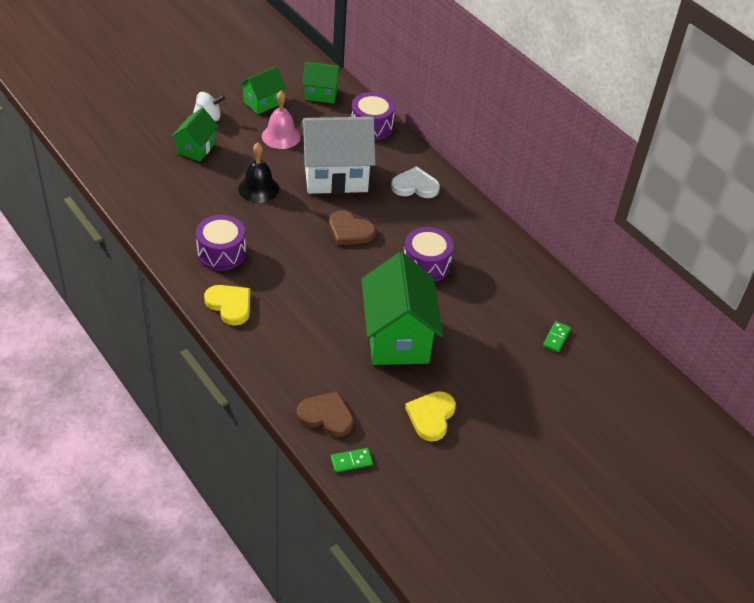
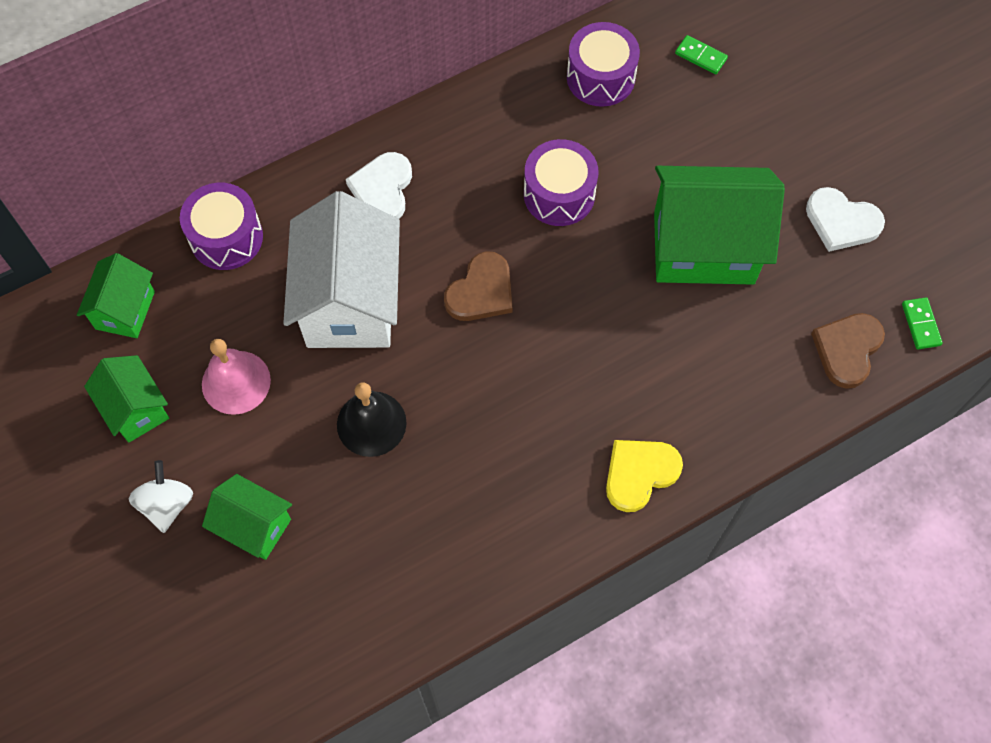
camera: 80 degrees left, 20 degrees up
(221, 253) = (524, 485): purple drum -> purple drum (600, 77)
(431, 416) = (841, 222): yellow heart -> white heart

